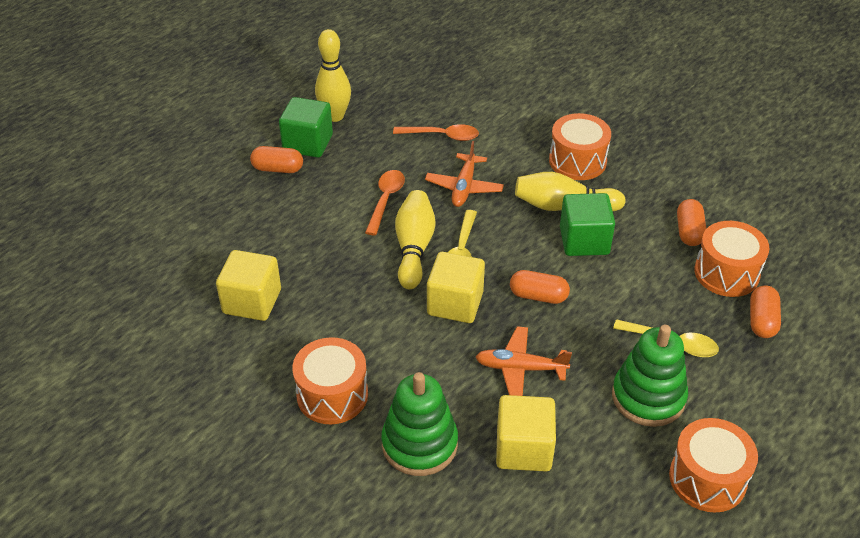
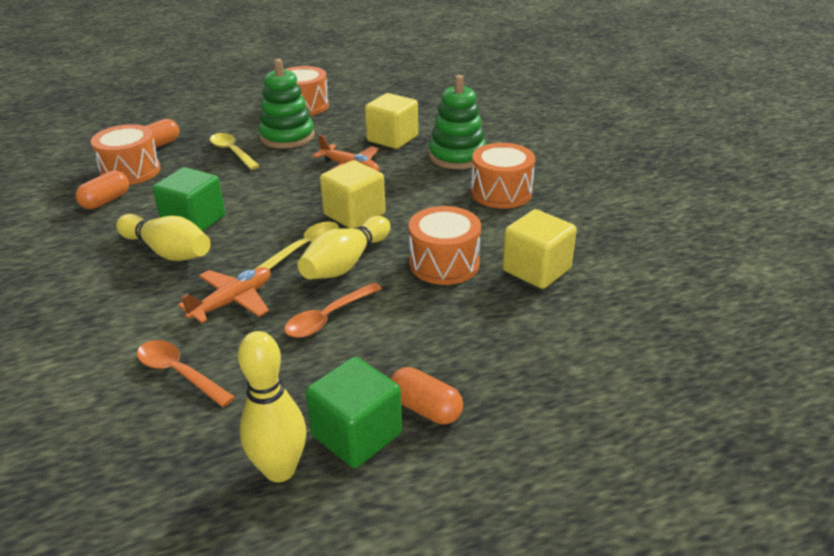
camera: 150 degrees left, 10 degrees down
(538, 296) = (284, 199): orange capsule -> none
(577, 161) = (89, 286): orange drum -> orange drum (444, 264)

